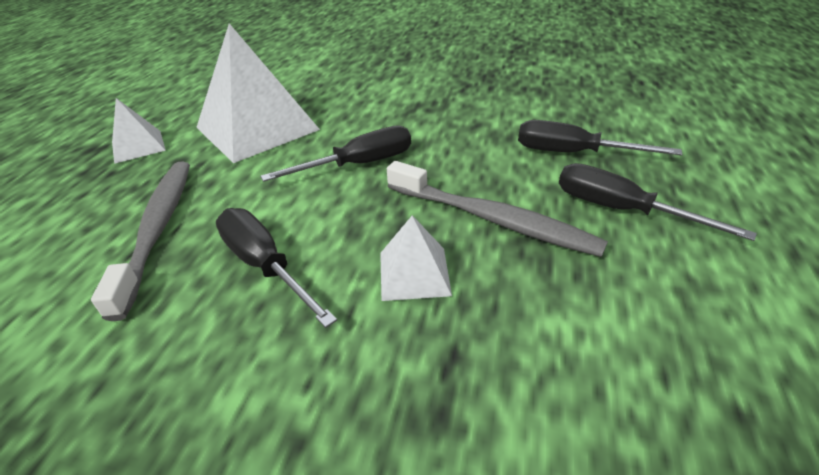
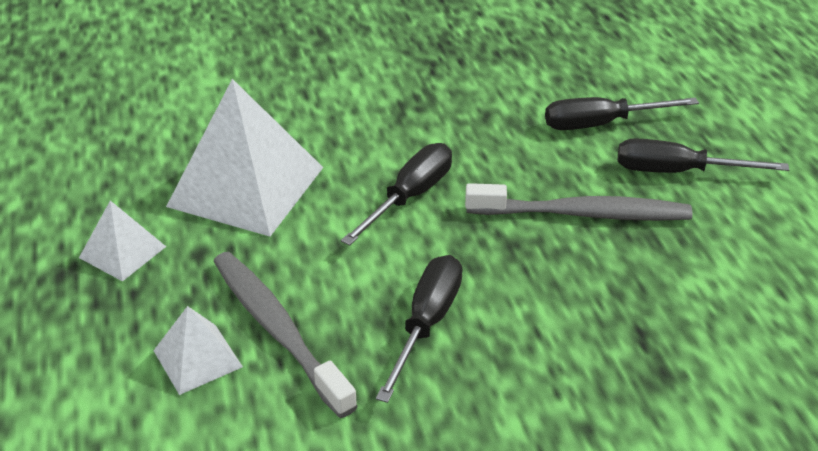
camera: 30 degrees left, 0 degrees up
(265, 266) = (426, 323): black screwdriver -> black screwdriver turned 90 degrees clockwise
(414, 273) = (559, 283): white pyramid -> white pyramid (197, 358)

